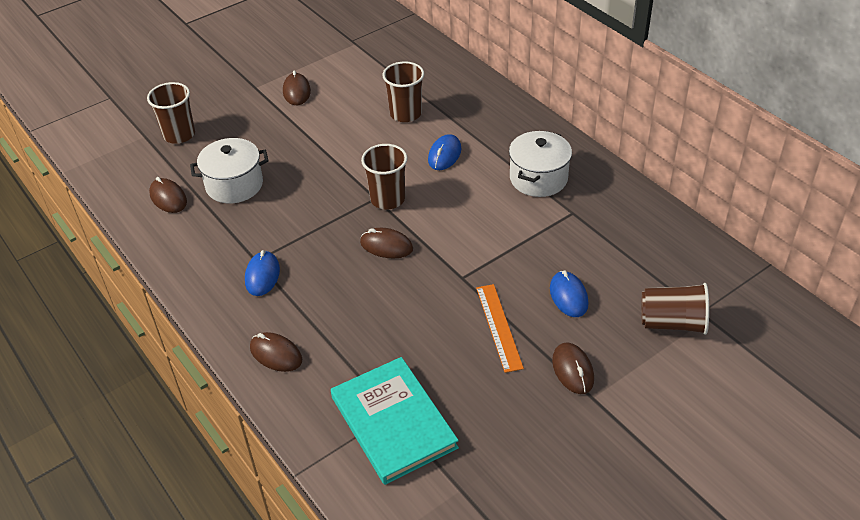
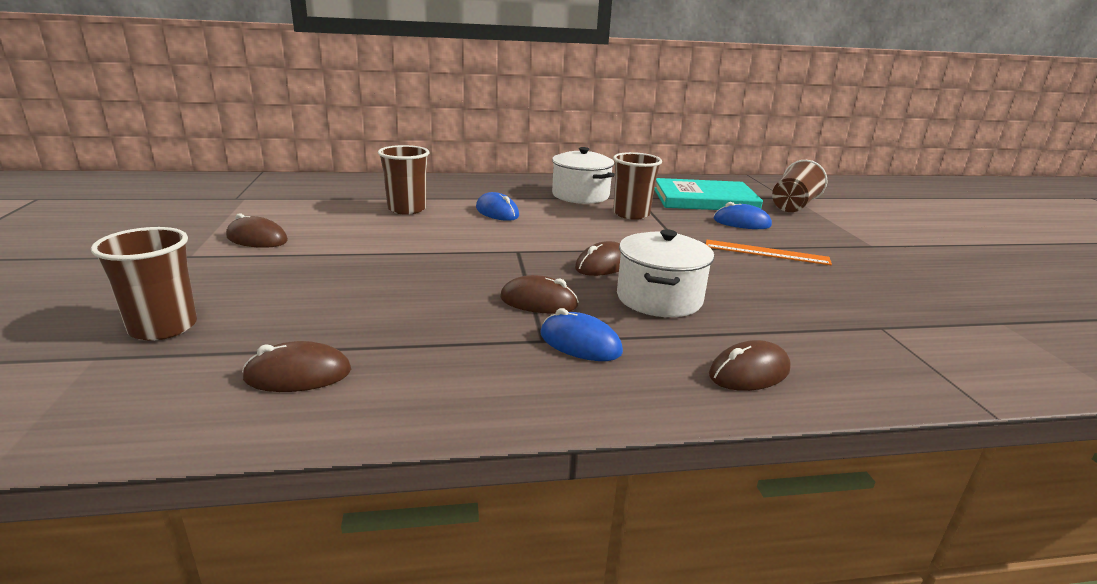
camera: 65 degrees left, 20 degrees down
(234, 185) = (362, 316): white pot -> white pot (659, 298)
(387, 199) = (528, 246): brown cup -> brown cup (631, 214)
(393, 422) = (896, 330): turquoise book -> turquoise book (704, 199)
(572, 370) = (836, 243): brown mouse -> brown mouse (538, 302)

